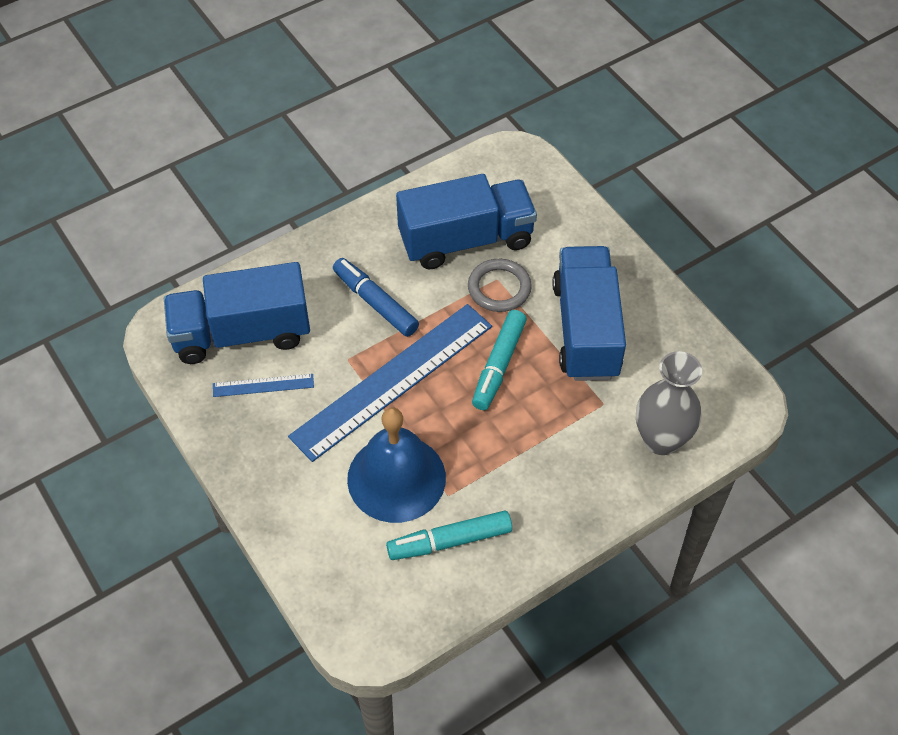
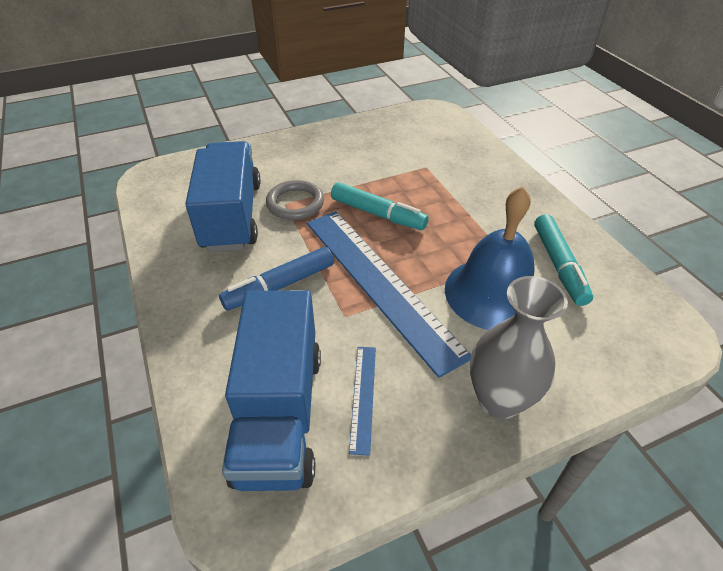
camera: 80 degrees left, 10 degrees down
(586, 330) = (354, 165): blue truck -> none
(661, 440) = (461, 147): grey vase -> grey vase (499, 400)

